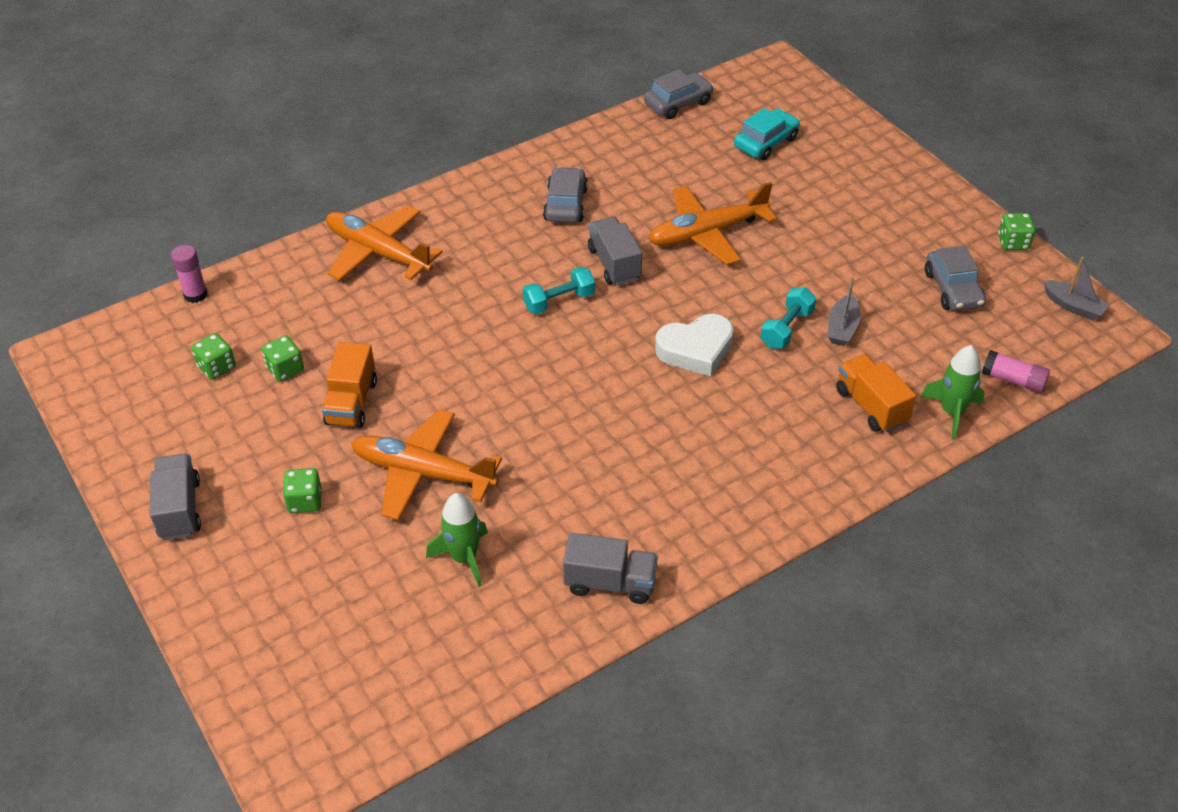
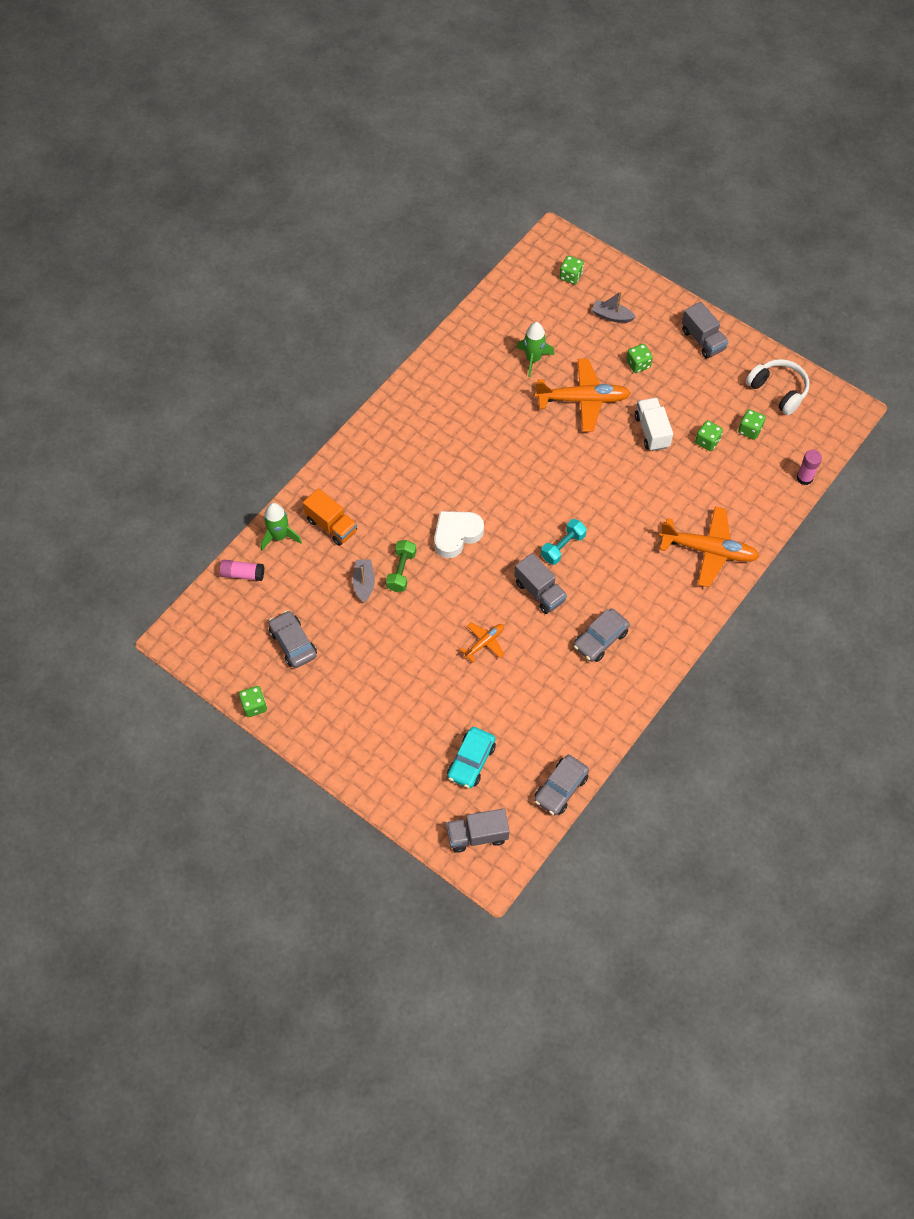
camera: 160 degrees right, 15 degrees up
(134, 405) = (778, 391): none -> white headphones
(314, 690) = (570, 276): none -> green dice
(351, 402) = (652, 431): orange truck -> white truck
(565, 204) = (600, 639): grey car -> grey car turned 60 degrees clockwise
(610, 582) = (449, 369): grey truck -> grey truck (477, 835)
(707, 233) = (484, 643): orange plane -> orange plane, size x0.51
(786, 329) = (401, 571): turquoise dumbbell -> green dumbbell
(1073, 306) = (205, 653): grey boat -> grey boat (612, 316)

